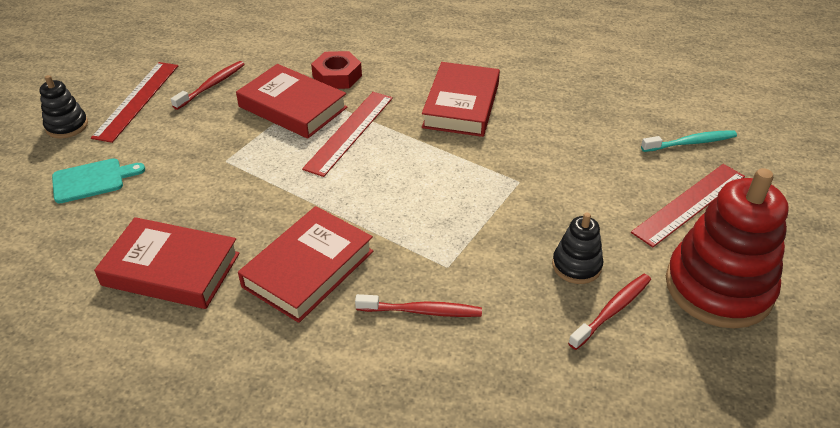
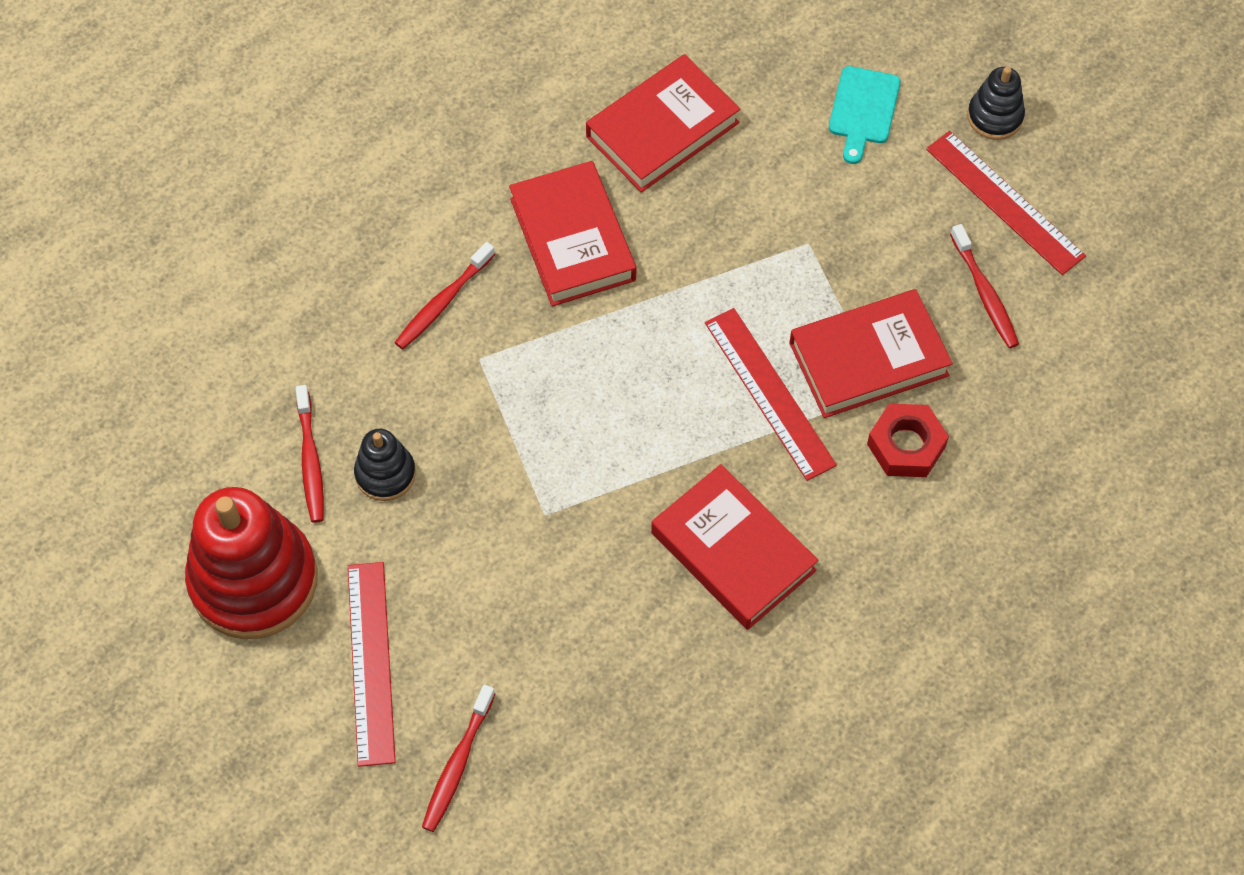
camera: 125 degrees right, 20 degrees up
(690, 143) = (457, 764): turquoise toothbrush -> red toothbrush

